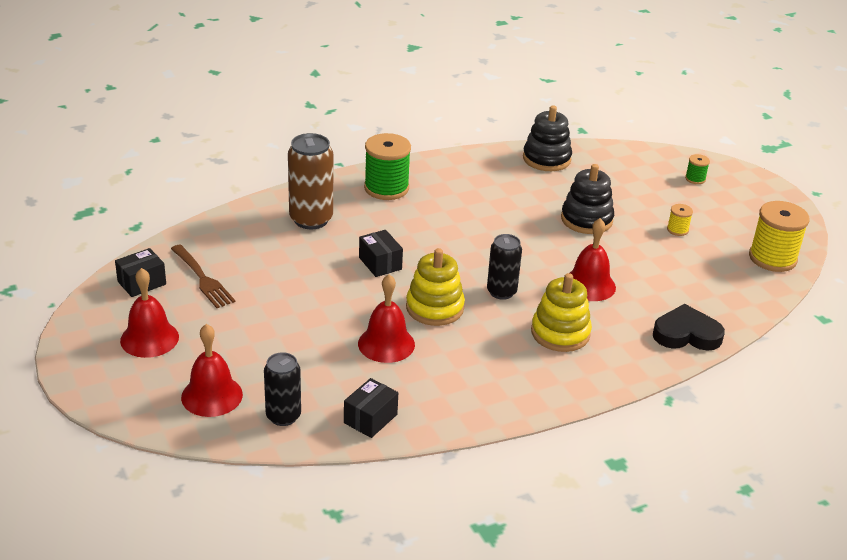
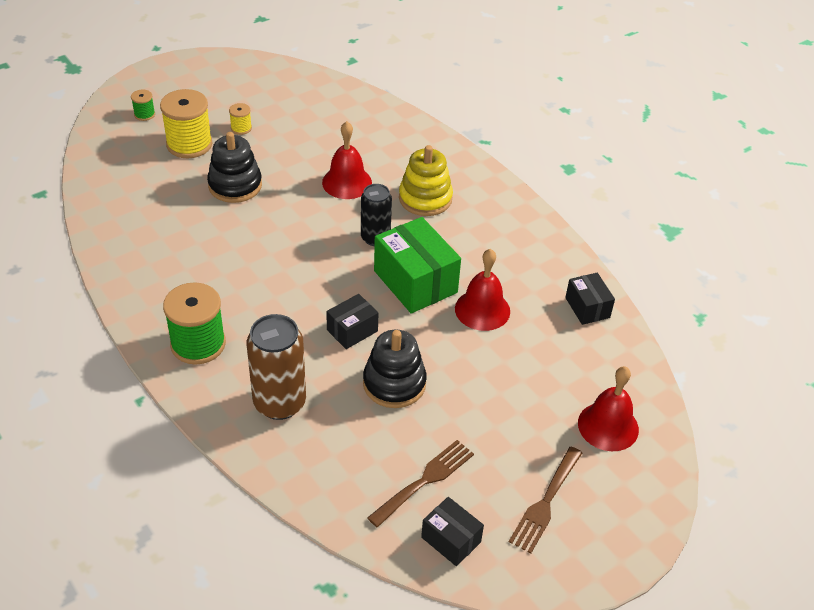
camera: 100 degrees left, 10 degrees up
(149, 338) = (545, 502): red bell -> brown fork
(283, 416) = (611, 367): black can -> none
(370, 418) = (587, 307): black box -> black box turned 45 degrees clockwise
(434, 308) = (415, 281): yellow stacking toy -> green box
(546, 159) = (114, 217): black stacking toy -> black stacking toy (394, 383)
(686, 334) = (401, 128): black heart -> none
(772, 258) = (275, 77): yellow spool -> yellow spool (189, 144)

